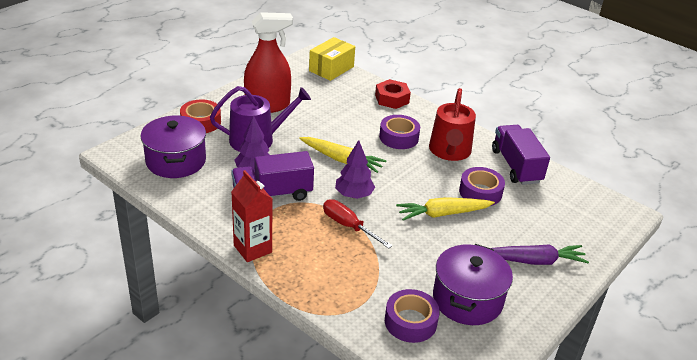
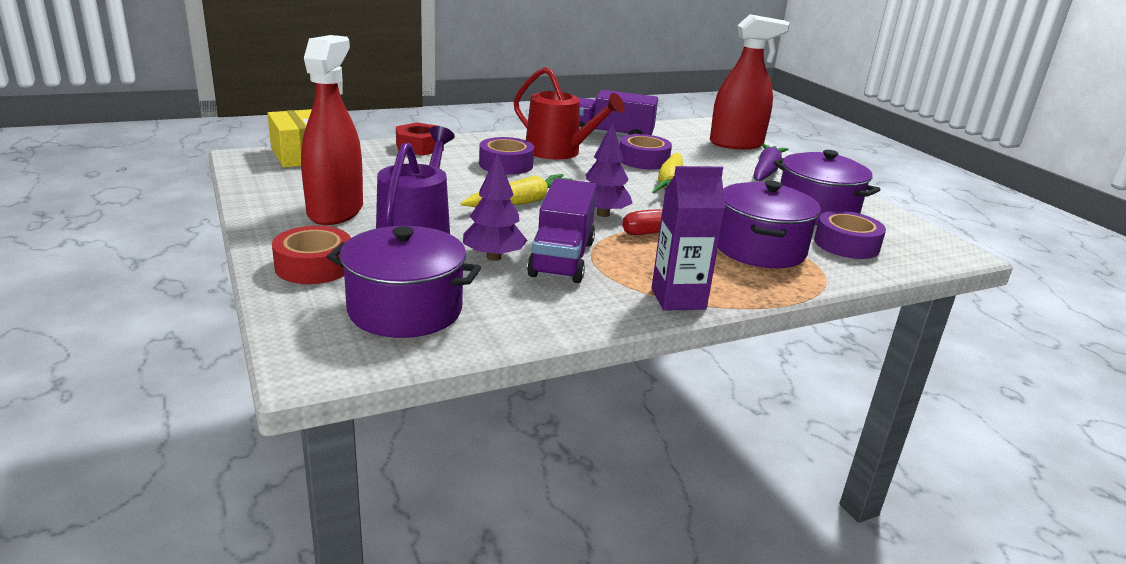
camera: 65 degrees left, 10 degrees down
(252, 249) = (678, 299): red carton -> purple carton
(359, 275) = (759, 249): none -> purple pot
(588, 234) = (736, 144): none -> red spray bottle

